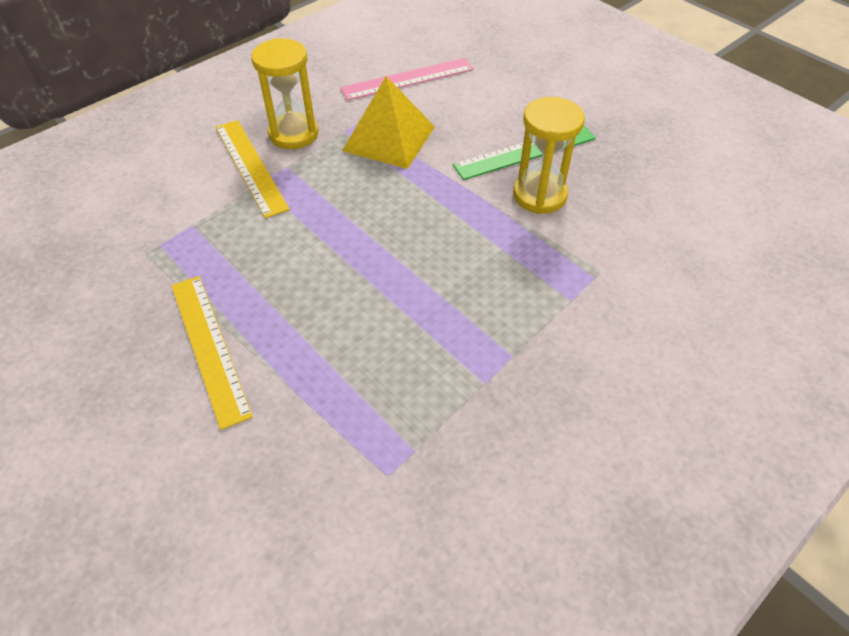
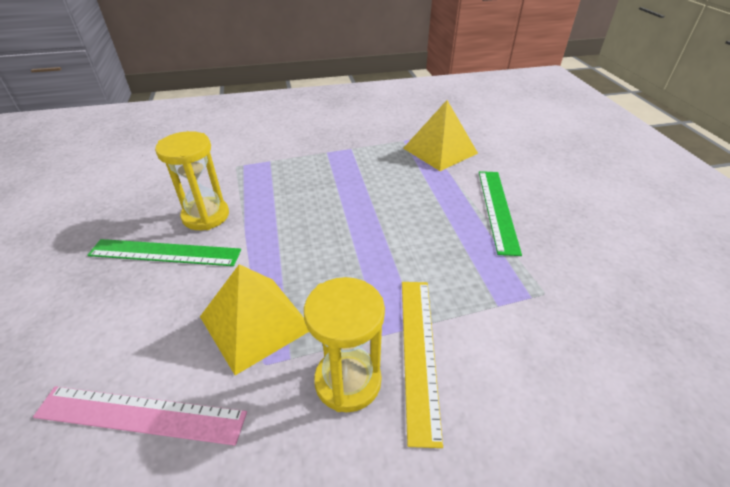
camera: 150 degrees left, 10 degrees down
(209, 347) = (497, 209): yellow ruler -> green ruler
(336, 449) = (440, 150): none -> yellow pyramid

